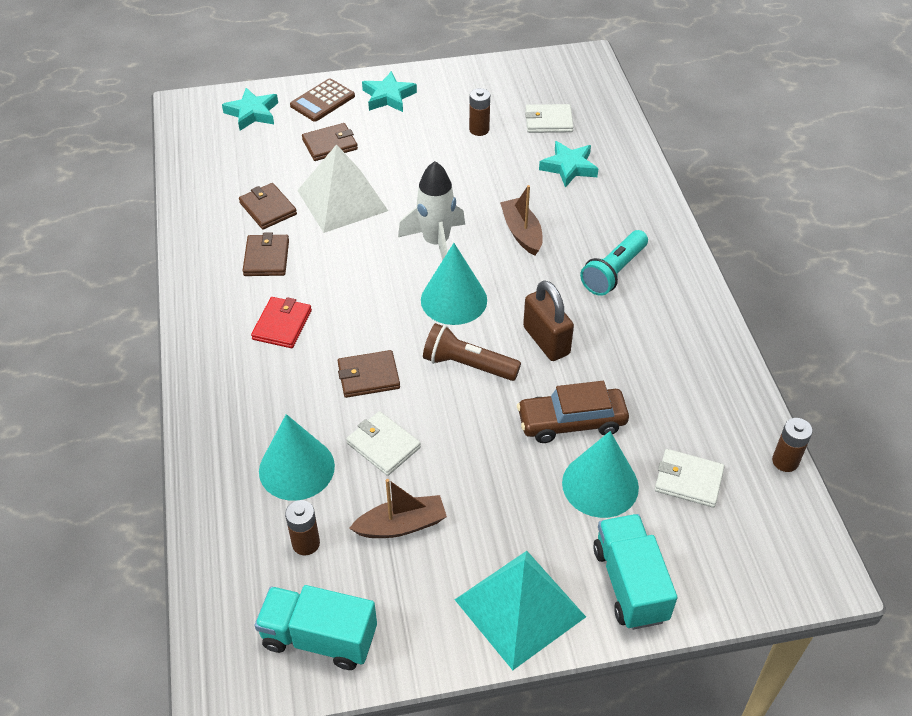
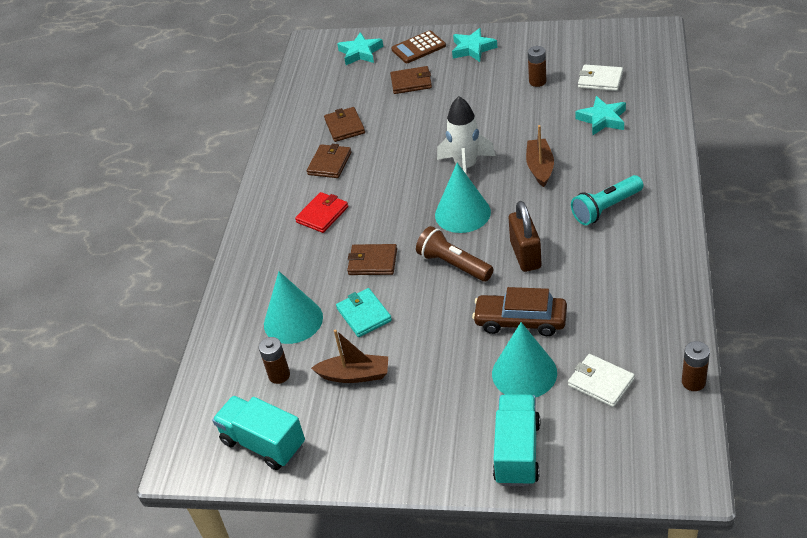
camera: 25 degrees right, 5 degrees down
(342, 200) = (404, 126): white pyramid -> none
(383, 445) = (364, 315): white wallet -> turquoise wallet
(519, 608) = (421, 452): turquoise pyramid -> none

